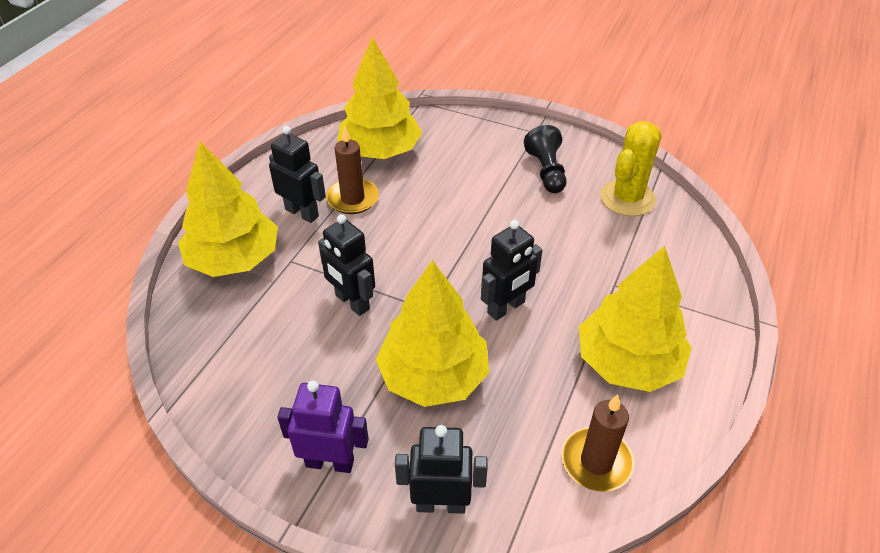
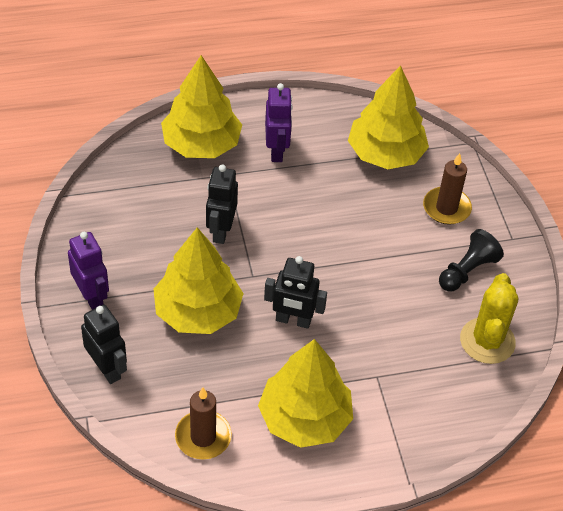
camera: 50 degrees right, 5 degrees up
(302, 213) = (276, 151): black robot -> purple robot
(352, 199) = (318, 169): brown candle -> brown candle (446, 208)
(627, 198) = (487, 341): yellow cactus -> yellow cactus turned 75 degrees counterclockwise

